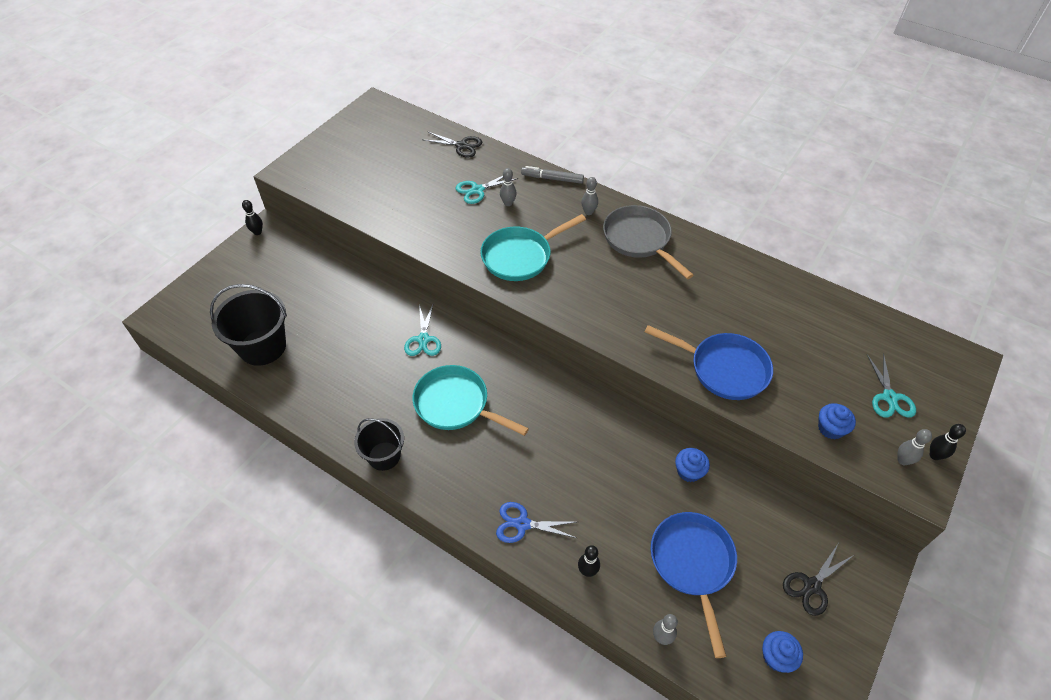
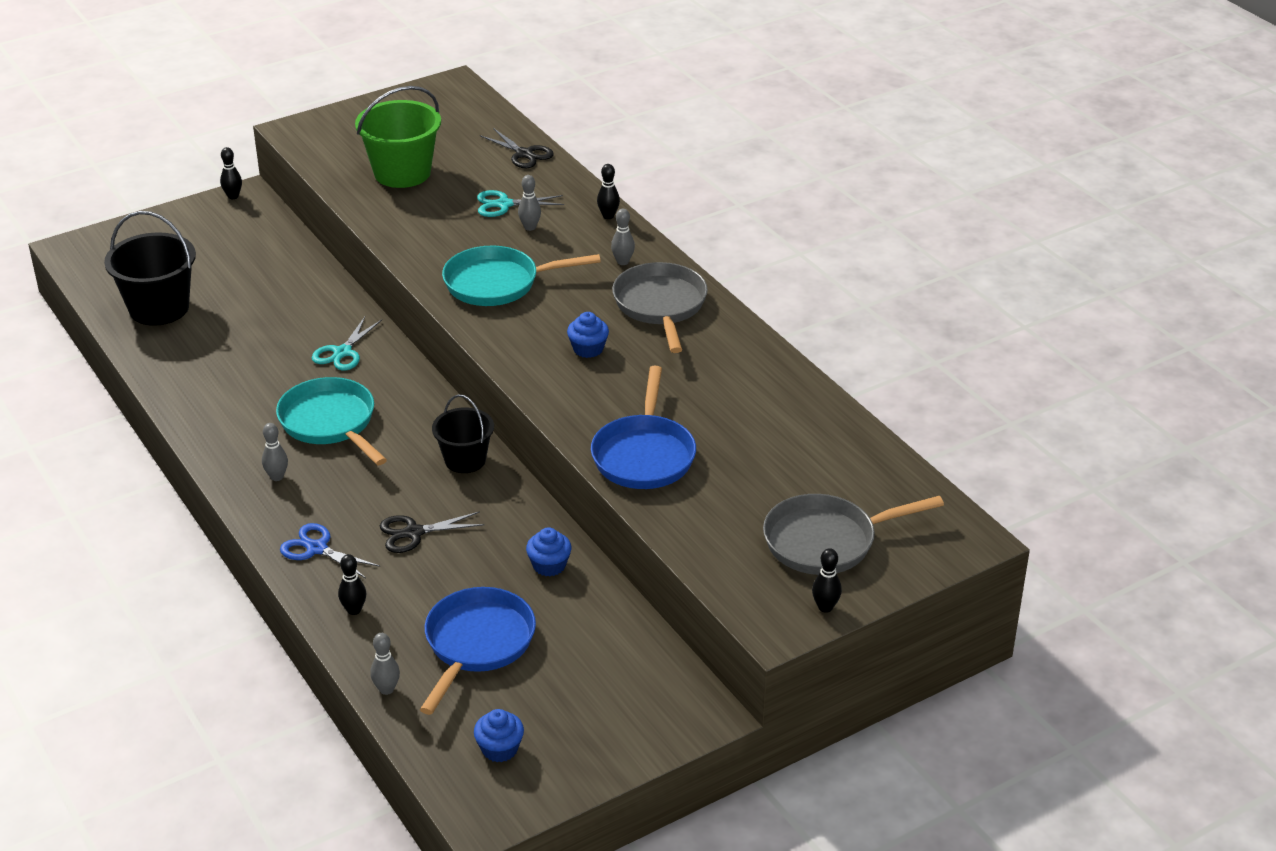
camera: 25 degrees right, 15 degrees down
(384, 456) = (215, 444): black bucket -> black bucket (465, 460)
(389, 185) = (402, 173): none -> green bucket
(552, 178) = (608, 216): grey marker -> black bowling pin
(723, 369) = (644, 455): blue pan -> blue pan turned 45 degrees clockwise
(812, 586) = (599, 708): black scissors -> black scissors (414, 533)
(830, 428) = (720, 545): blue cupcake -> blue cupcake (588, 349)
(889, 397) = (826, 541): turquoise scissors -> grey pan
(902, 460) = (779, 599): grey bowling pin -> grey bowling pin (277, 477)

